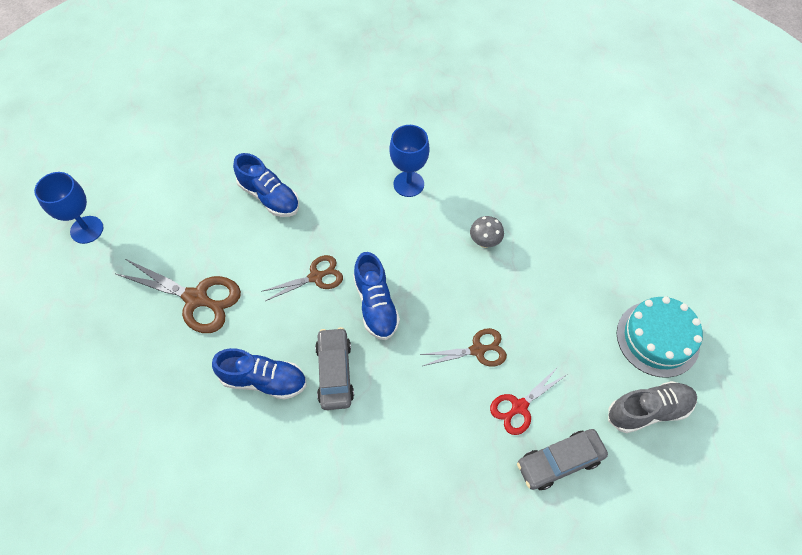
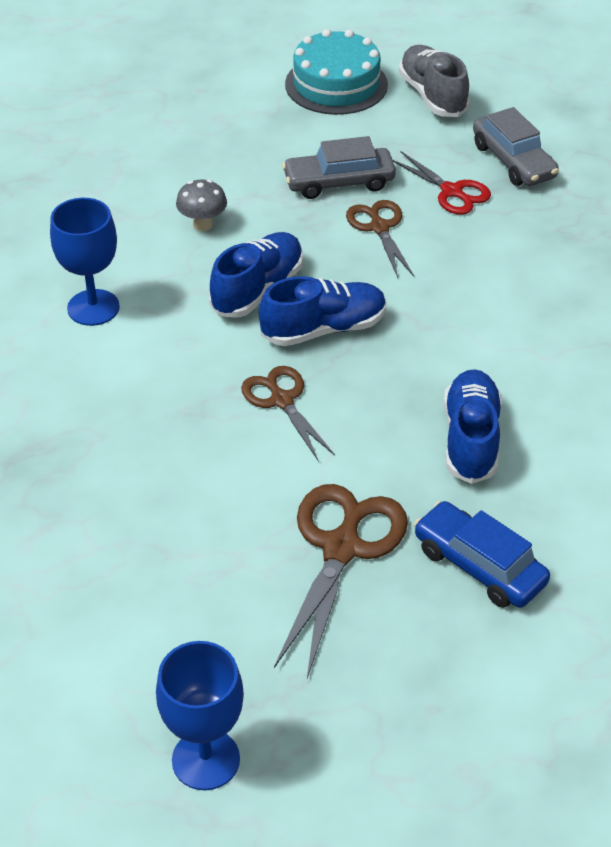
camera: 95 degrees left, 15 degrees down
(165, 369) = (479, 565): none -> blue car
(269, 197) = (120, 480): blue shoe -> blue shoe (258, 289)
(335, 372) = (441, 363): grey car -> grey car (339, 182)

